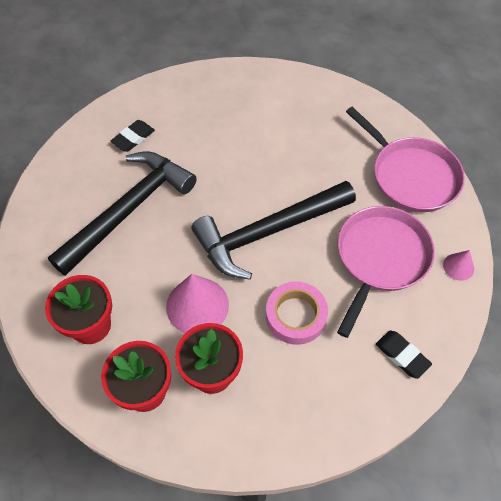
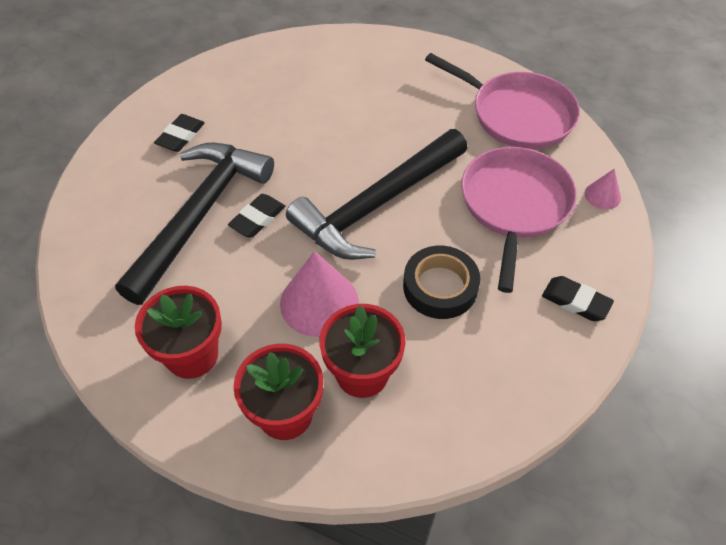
camera: 15 degrees left, 5 degrees down
(171, 223) = (257, 218): none -> black eraser
(295, 316) = (440, 287): pink tape -> black tape

